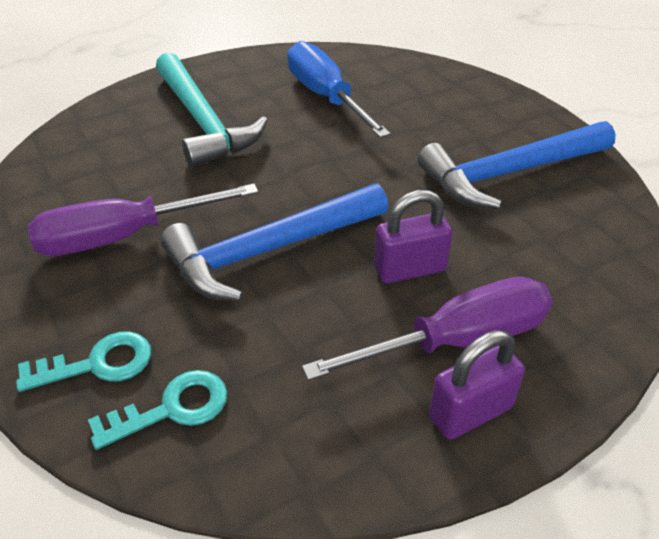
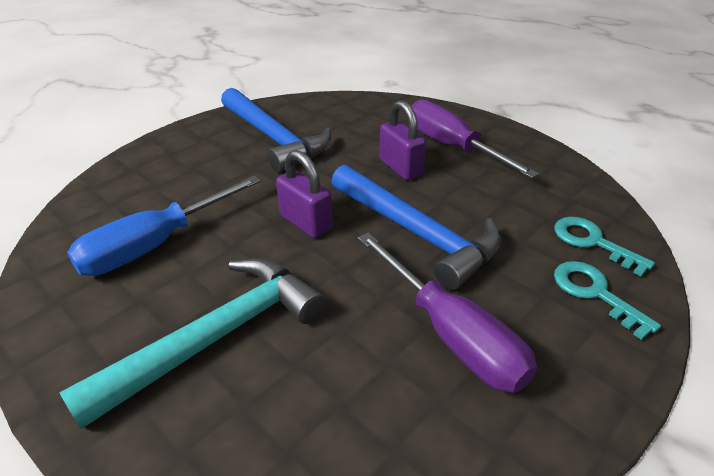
camera: 105 degrees left, 5 degrees down
(470, 412) = (498, 140): purple padlock -> purple padlock (306, 223)

